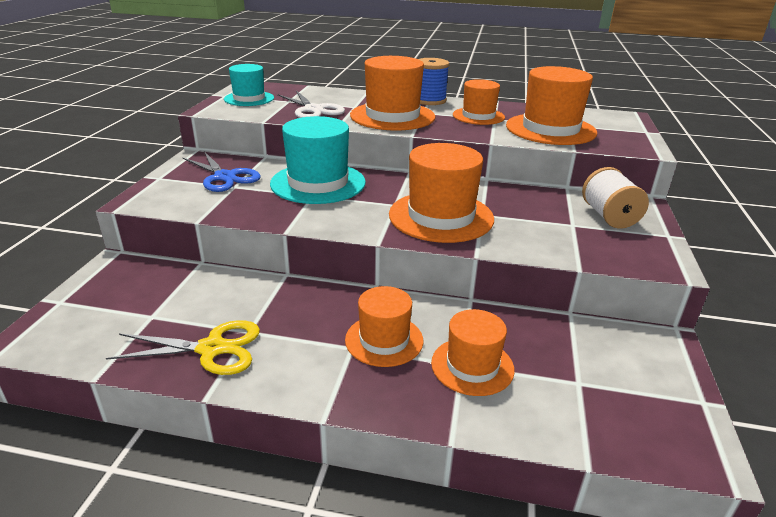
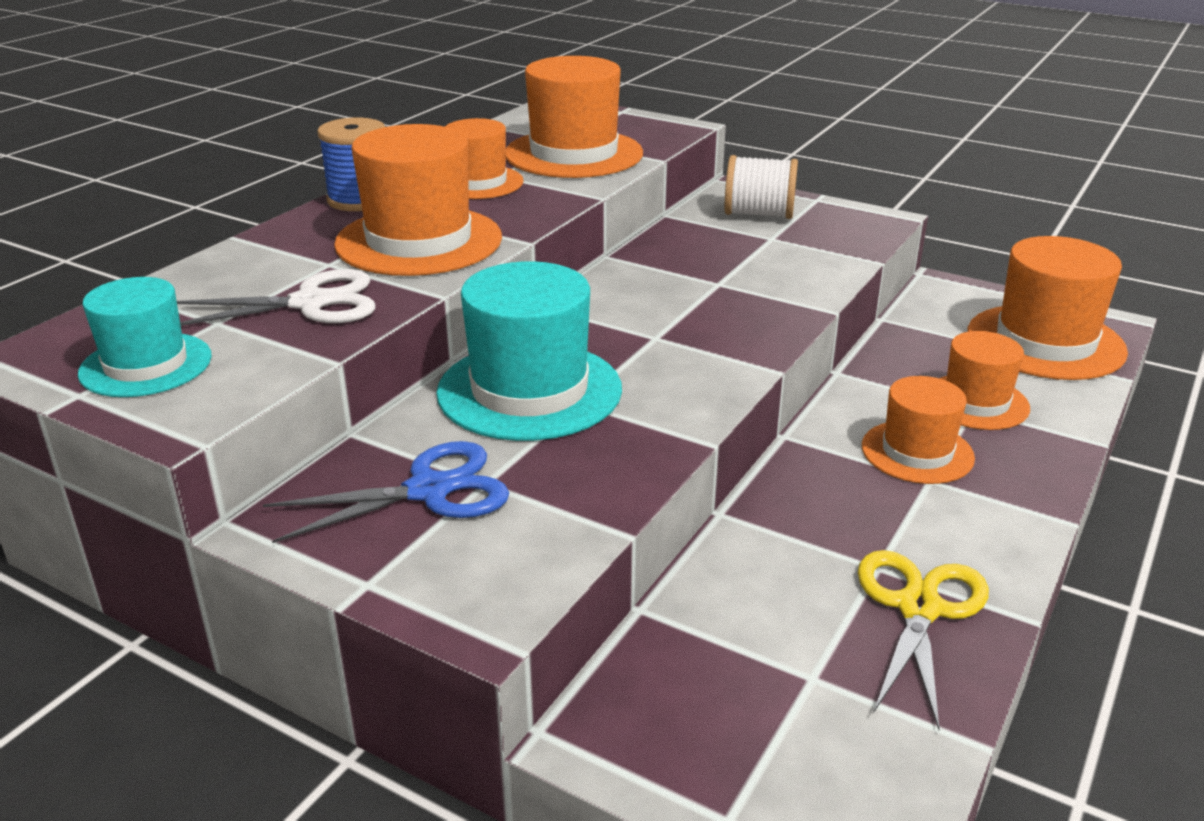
camera: 70 degrees left, 0 degrees up
(441, 216) = (712, 311): orange hat -> orange hat (1045, 342)

